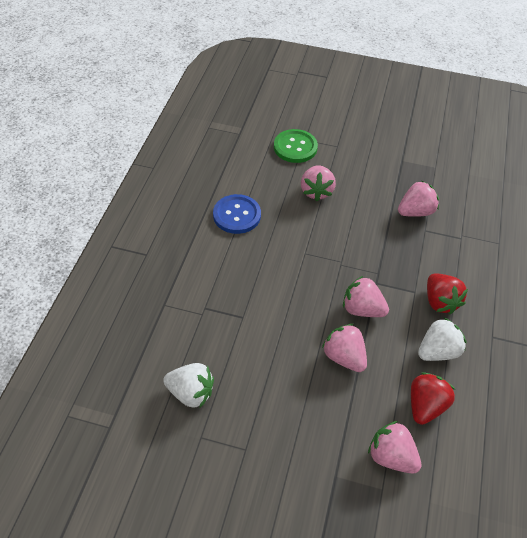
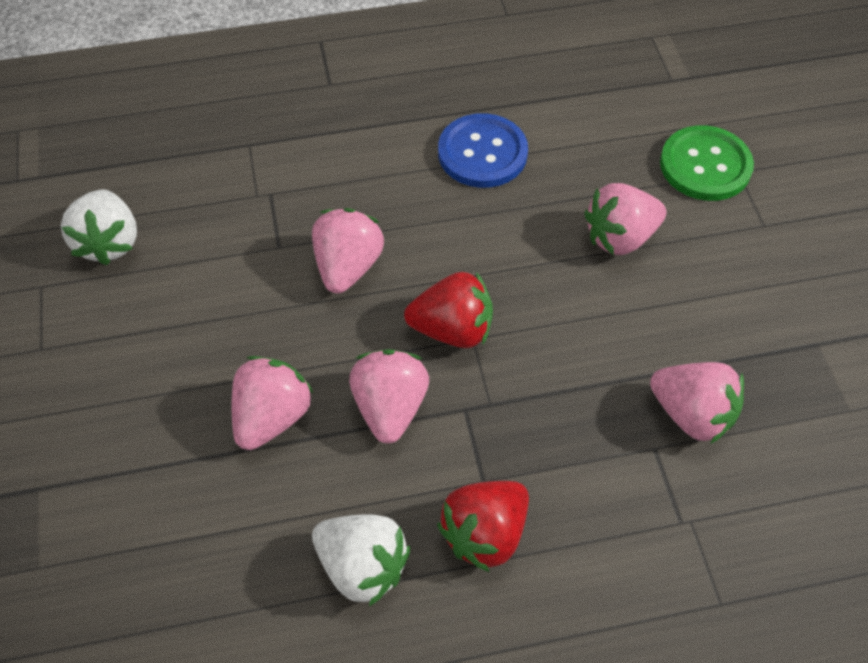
camera: 65 degrees right, 5 degrees up
(391, 456) = (104, 560): pink strawberry -> pink strawberry (348, 267)
(425, 406) = (230, 584): red strawberry -> red strawberry (452, 330)

